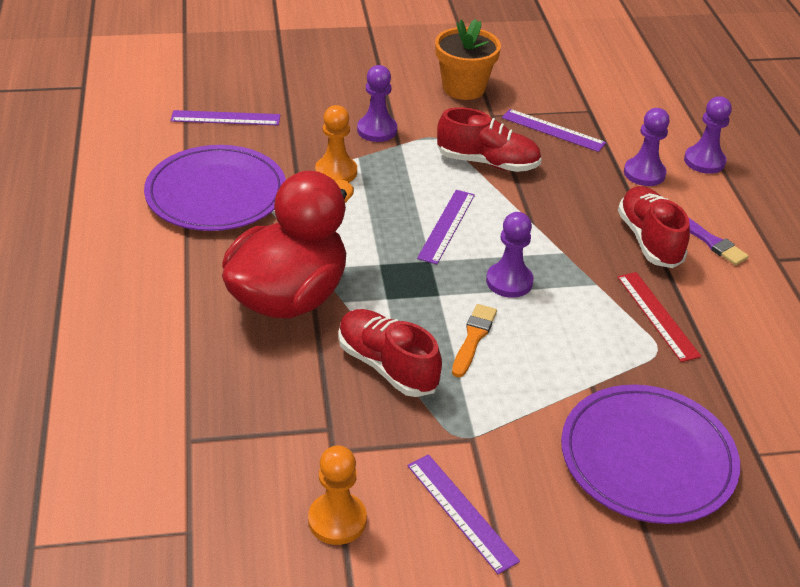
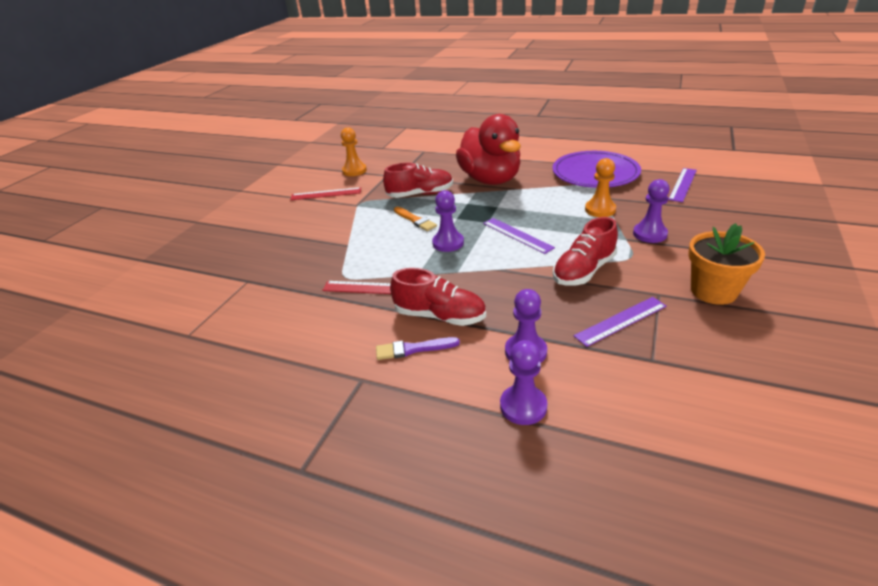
camera: 125 degrees right, 5 degrees down
(461, 512) = (326, 194): purple ruler -> red ruler
(647, 457) = (290, 246): purple plate -> none

